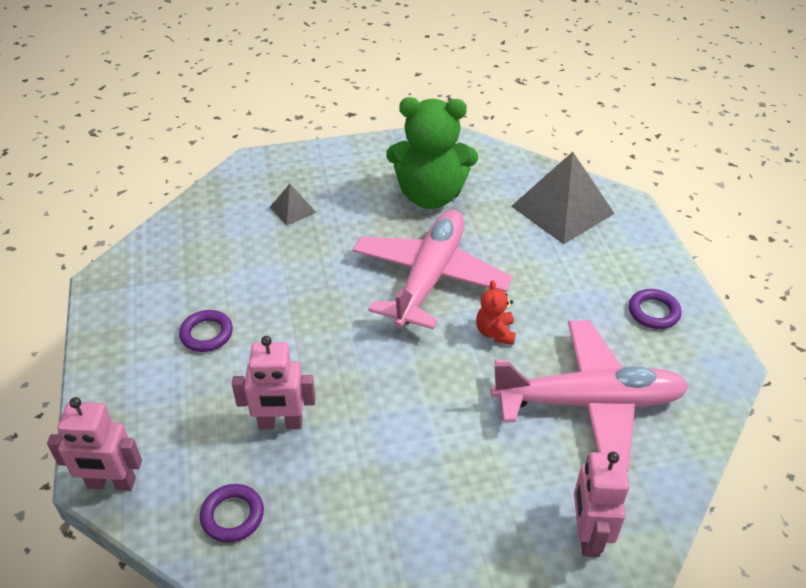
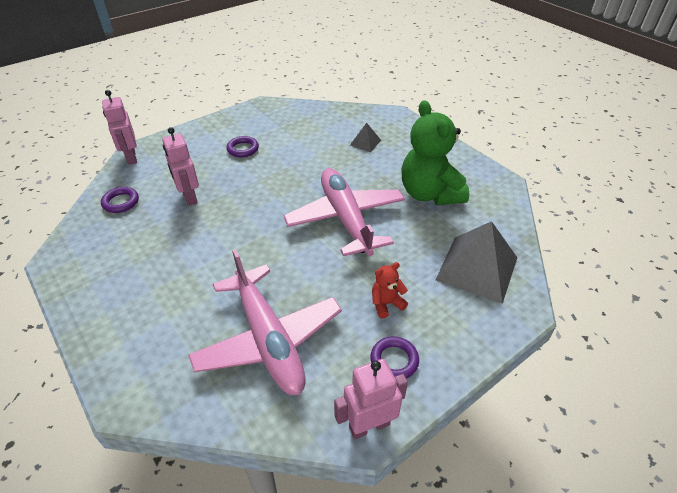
camera: 65 degrees right, 0 degrees up
(429, 277) = (345, 218): pink plane -> pink plane turned 105 degrees counterclockwise
(495, 332) = (311, 266): red teddy bear -> red teddy bear (386, 303)
(587, 535) = (143, 368): pink robot -> pink robot (369, 425)

